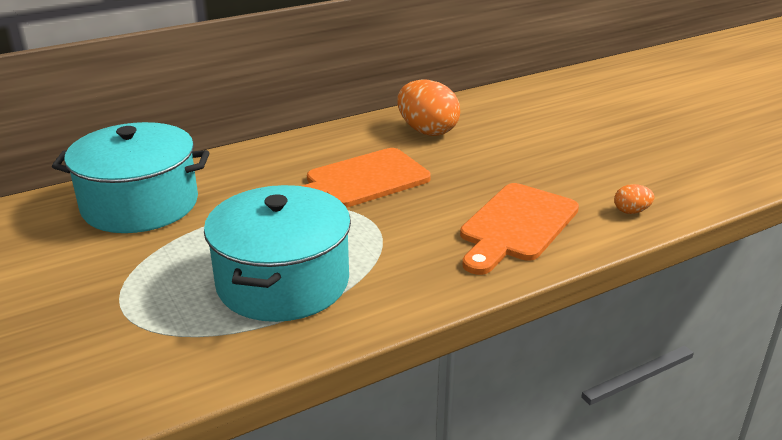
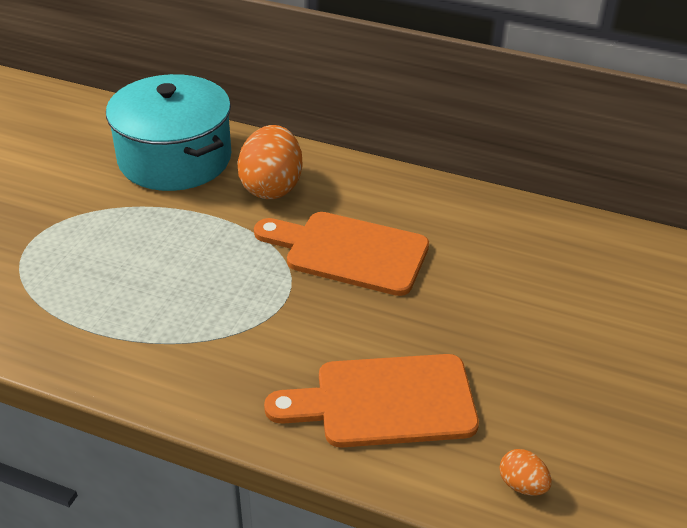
camera: 50 degrees right, 10 degrees up
(283, 282) = (139, 299): turquoise pot -> none
(427, 131) = (501, 241): orange egg -> orange egg (271, 187)

